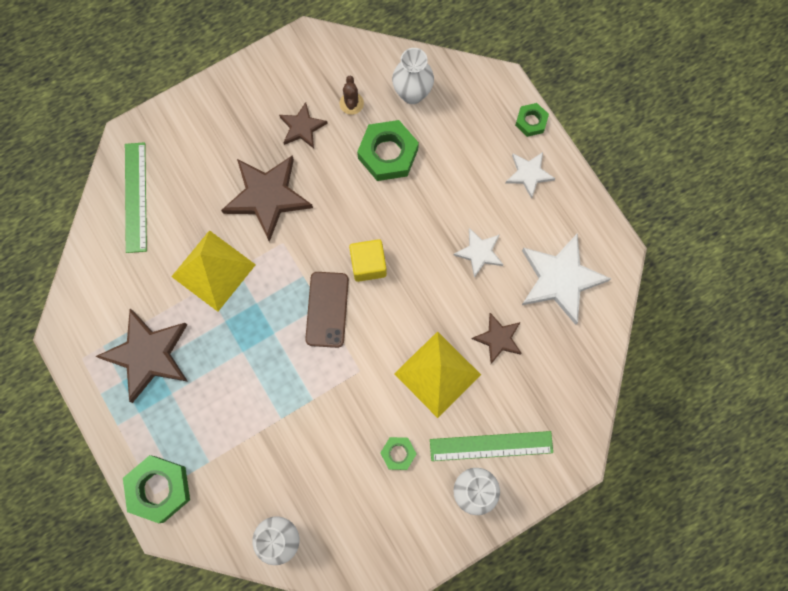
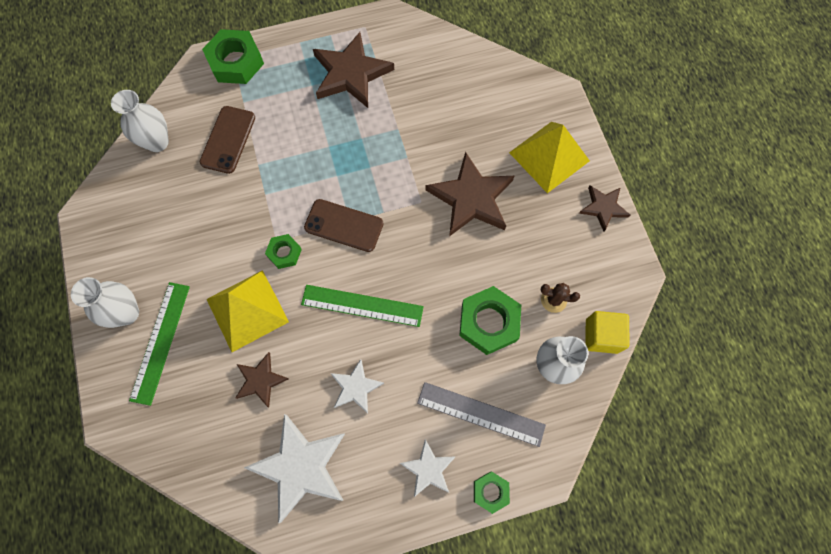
camera: 105 degrees right, 5 degrees down
(135, 197) = (499, 89): green ruler -> green ruler (362, 305)
(213, 270) = (411, 138): yellow pyramid -> yellow pyramid (549, 156)
(259, 461) = (228, 140): none -> brown phone
(302, 127) = (537, 246): brown star -> brown star (603, 208)
(368, 264) = (376, 274): yellow cube -> yellow cube (601, 336)
(398, 453) = (188, 255): green nut -> green nut (284, 253)
(470, 143) = (481, 414): none -> grey ruler

